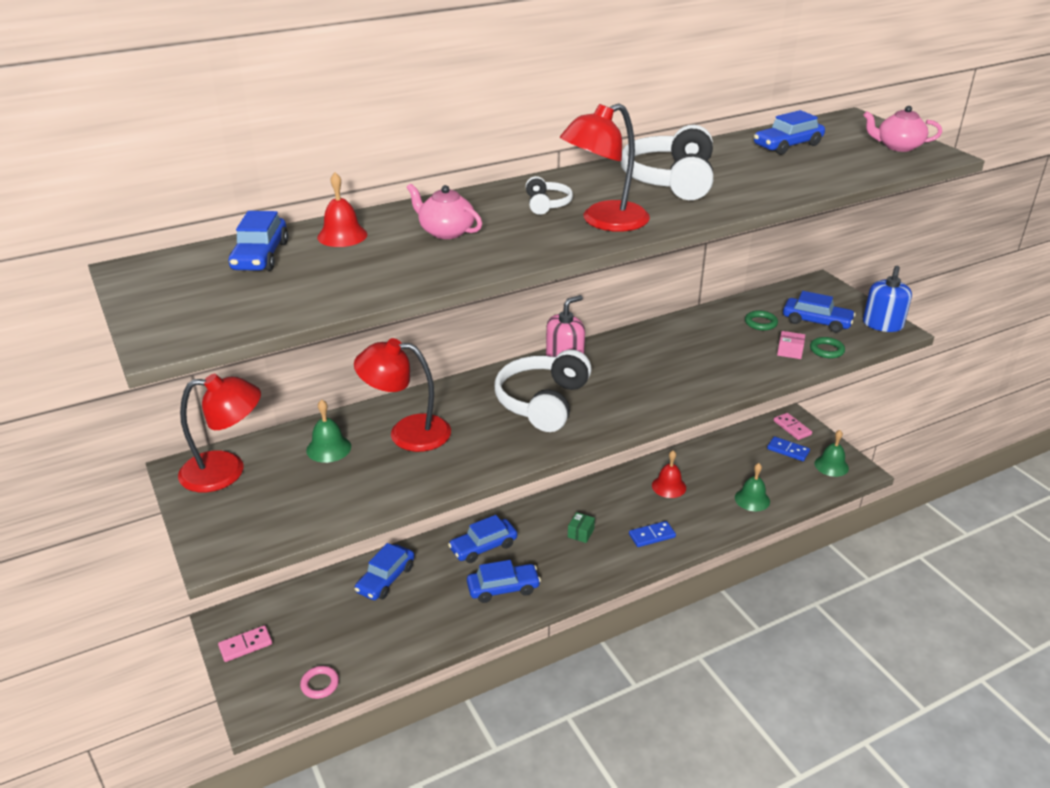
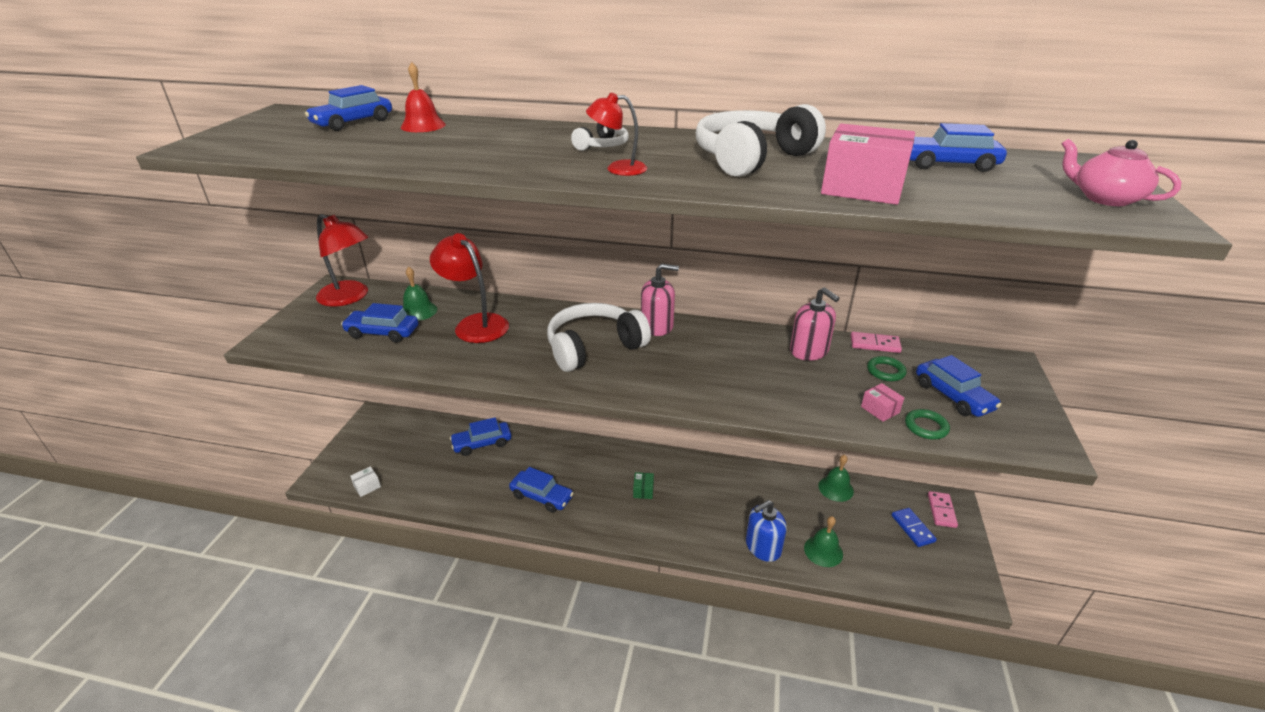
camera: 40 degrees right, 0 degrees up
(245, 645) = (365, 436): pink domino -> pink domino (875, 344)
(320, 684) = (367, 486): pink ring -> white box
(446, 232) = (488, 141): pink teapot -> none
(483, 547) = (565, 459): blue car -> blue car (382, 332)
(580, 533) = (643, 490): green box -> green box turned 60 degrees counterclockwise
(604, 221) = (618, 168): red lamp -> red lamp, size x0.56
(652, 536) = (696, 527): blue domino -> none
(669, 486) = (758, 496): red bell -> none
(696, 330) = (809, 351): none -> pink soap dispenser
(777, 183) = (862, 188): none -> pink box
(831, 465) = (946, 568): green bell -> green bell (836, 488)
(882, 324) = (1036, 433): blue soap dispenser -> blue soap dispenser (763, 547)

